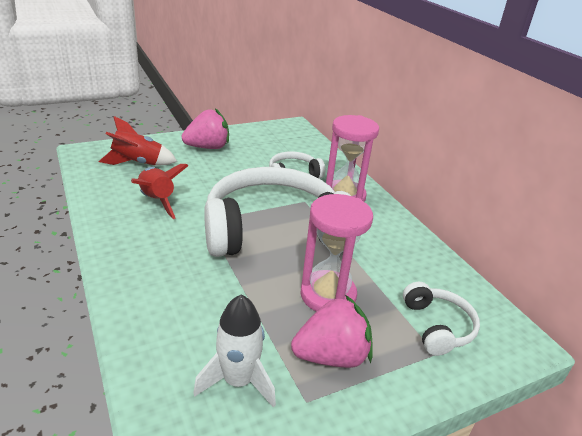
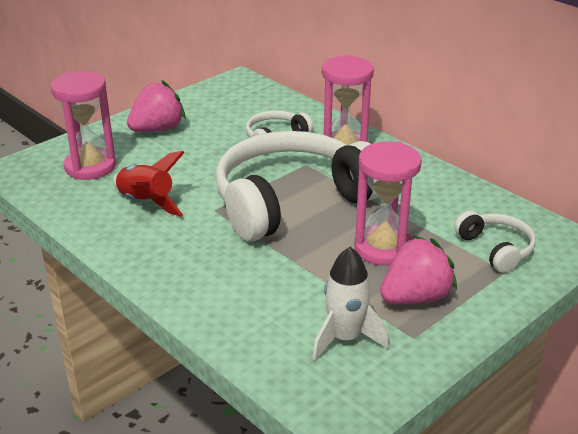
camera: 15 degrees left, 0 degrees up
(138, 163) = (90, 167): red rocket -> pink hourglass

